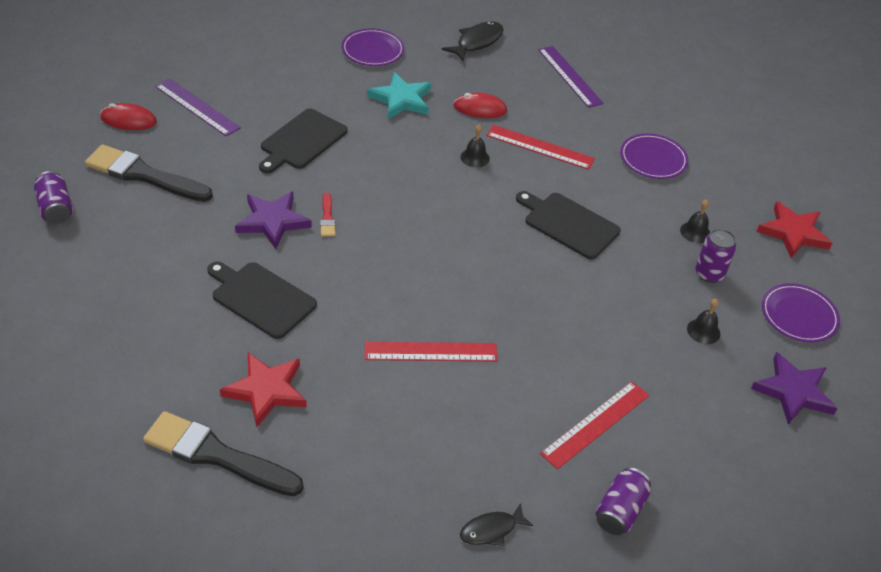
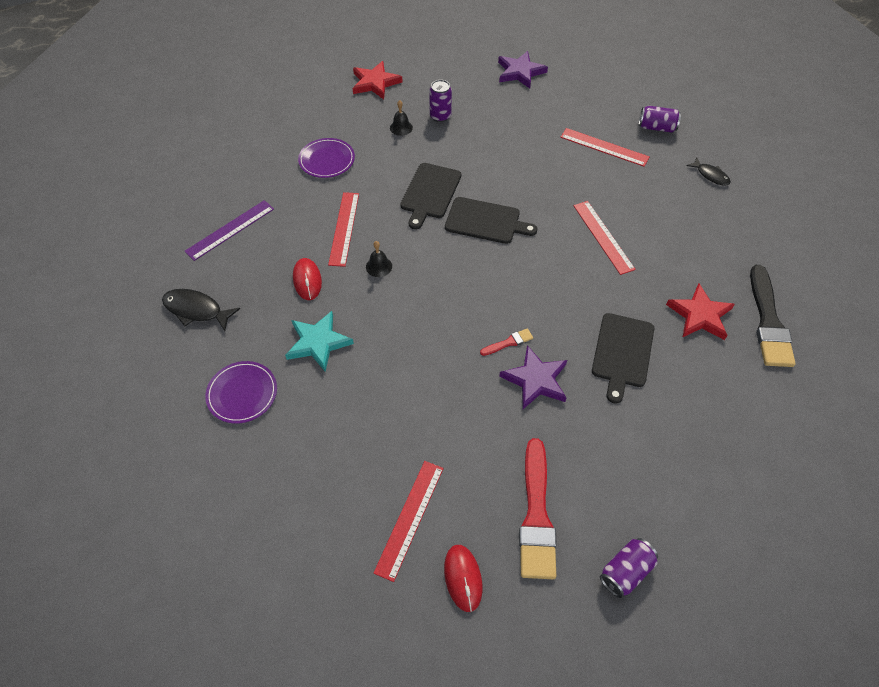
camera: 105 degrees left, 10 degrees up
(144, 175) = (536, 515): black brush -> red brush
(197, 107) = (409, 518): purple ruler -> red ruler
(301, 141) = (418, 400): black cutting board -> black cutting board (485, 221)
(703, 331) = (495, 112): black bell -> none
(799, 315) = (454, 75): purple plate -> none

